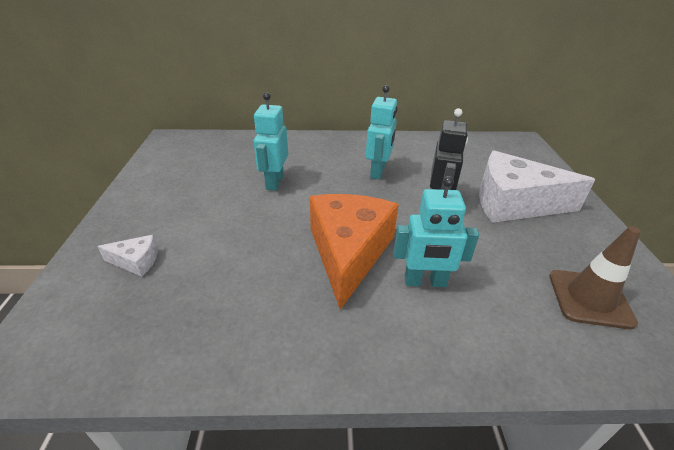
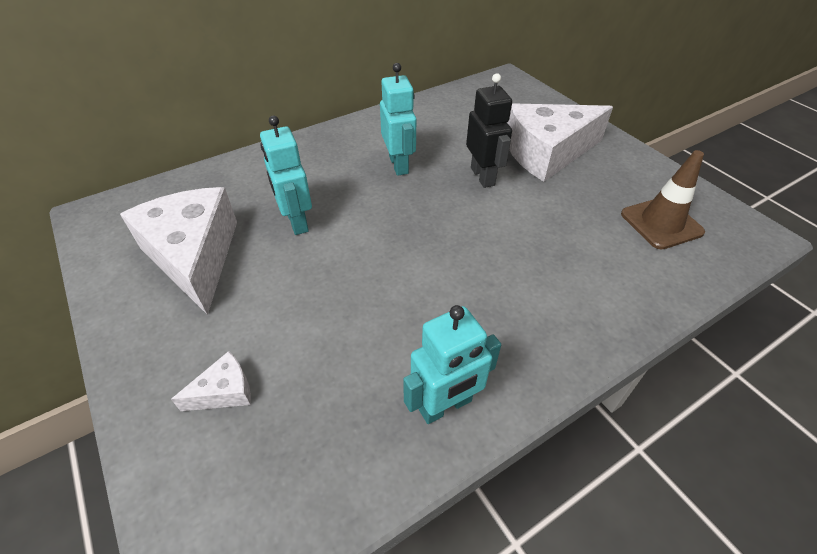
camera: 30 degrees left, 10 degrees up
(197, 179) = (194, 256): none -> white cheese
(348, 252) = (445, 270): orange cheese -> none
(425, 282) = (535, 268): turquoise robot -> turquoise robot (445, 406)

